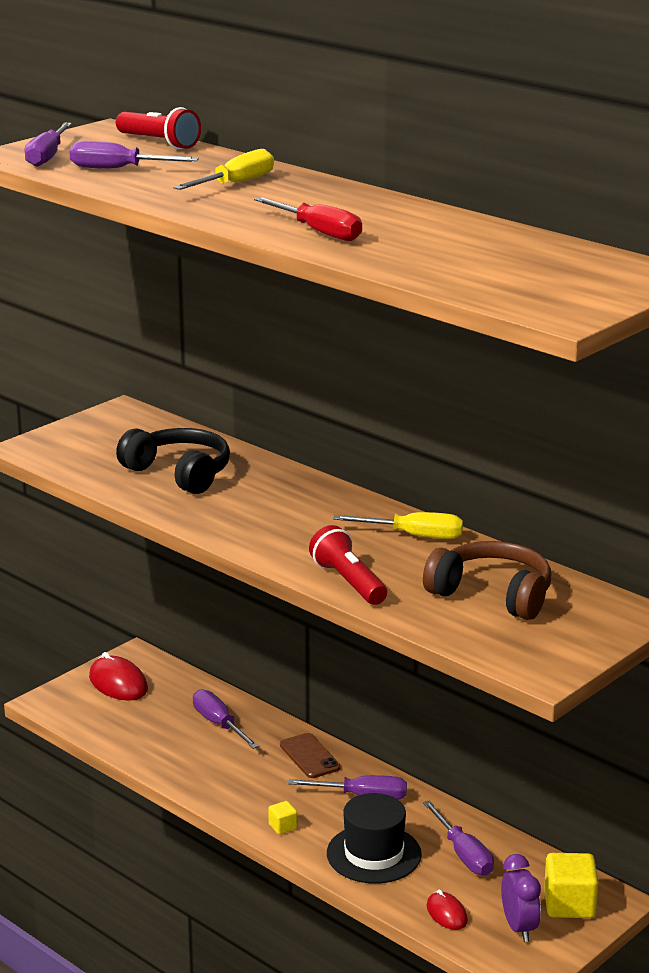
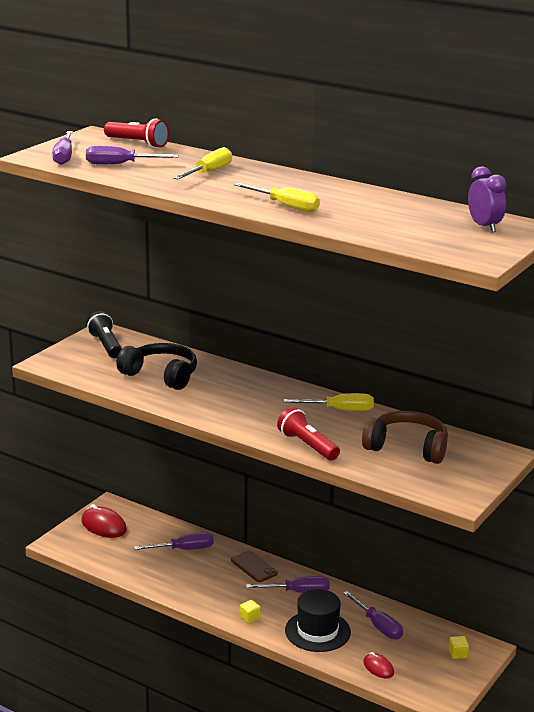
camera: 10 degrees left, 0 degrees up
(119, 428) = (105, 345): none -> black flashlight
(219, 724) = (184, 549): purple screwdriver -> purple screwdriver turned 120 degrees clockwise
(319, 232) = (286, 206): red screwdriver -> yellow screwdriver
(519, 928) = (429, 673): purple clock -> purple clock (484, 227)
(569, 904) = (458, 654): yellow cube -> yellow cube, size x0.50

